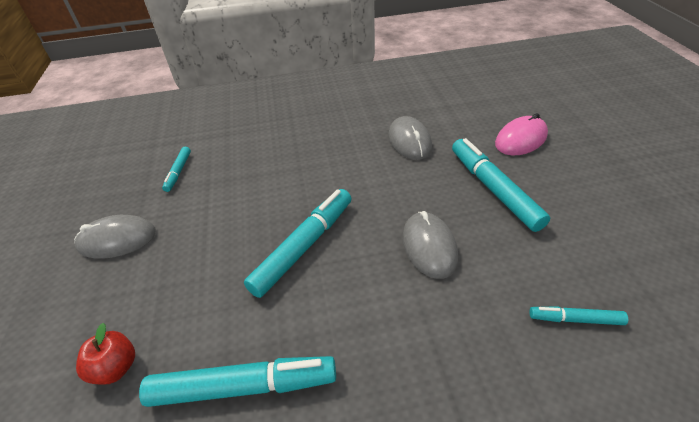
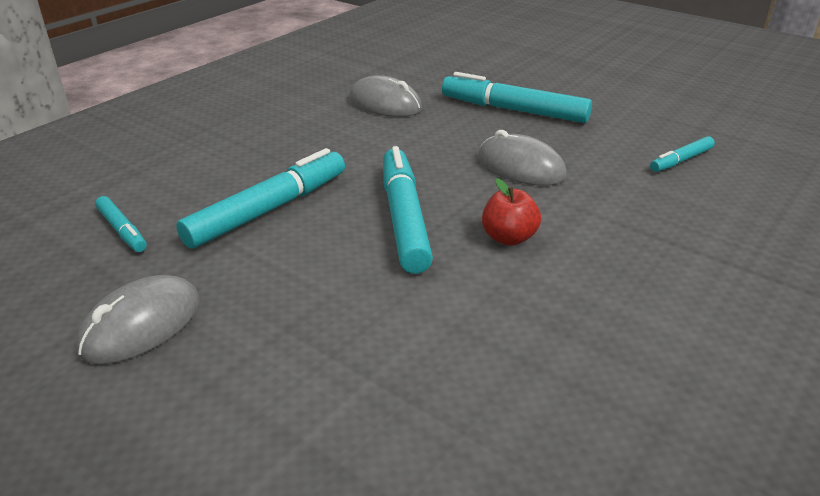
camera: 45 degrees left, 10 degrees down
(116, 367) = (351, 411): red apple -> red apple (508, 238)
(243, 386) = (511, 335): turquoise marker -> turquoise marker (268, 209)
(520, 139) = (485, 70): pink mouse -> none

